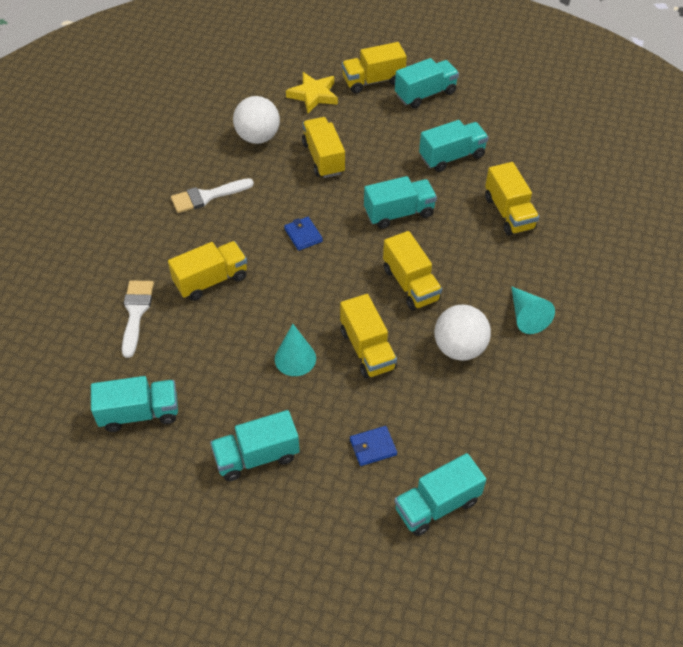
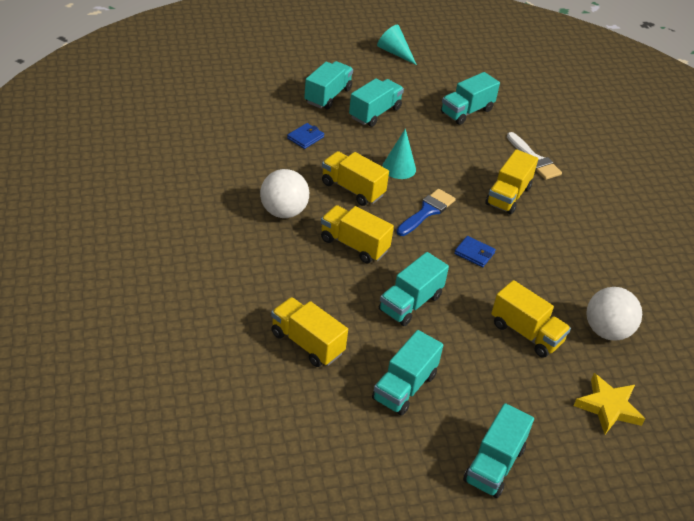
camera: 145 degrees right, 10 degrees down
(207, 196) = (584, 257): white brush -> none
(310, 293) = (427, 211): none -> blue brush
(373, 81) = (567, 458): yellow truck -> none
(437, 505) = (244, 123): turquoise truck -> turquoise truck (328, 96)
(526, 316) = (241, 253): turquoise cone -> turquoise cone (395, 52)

